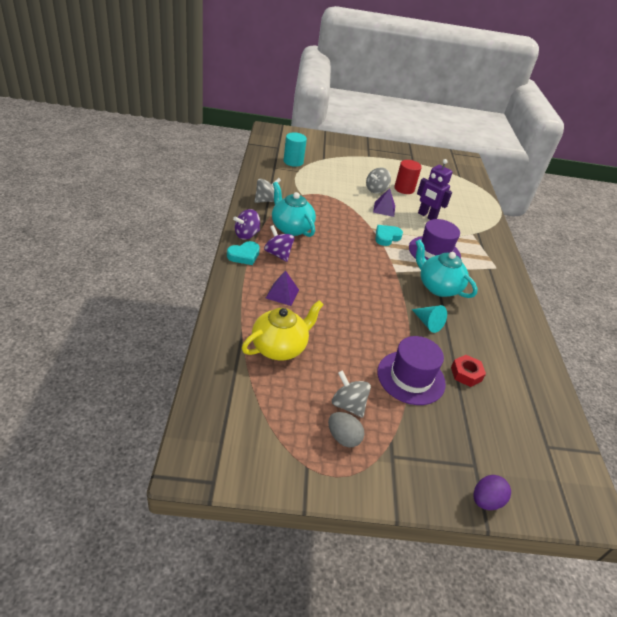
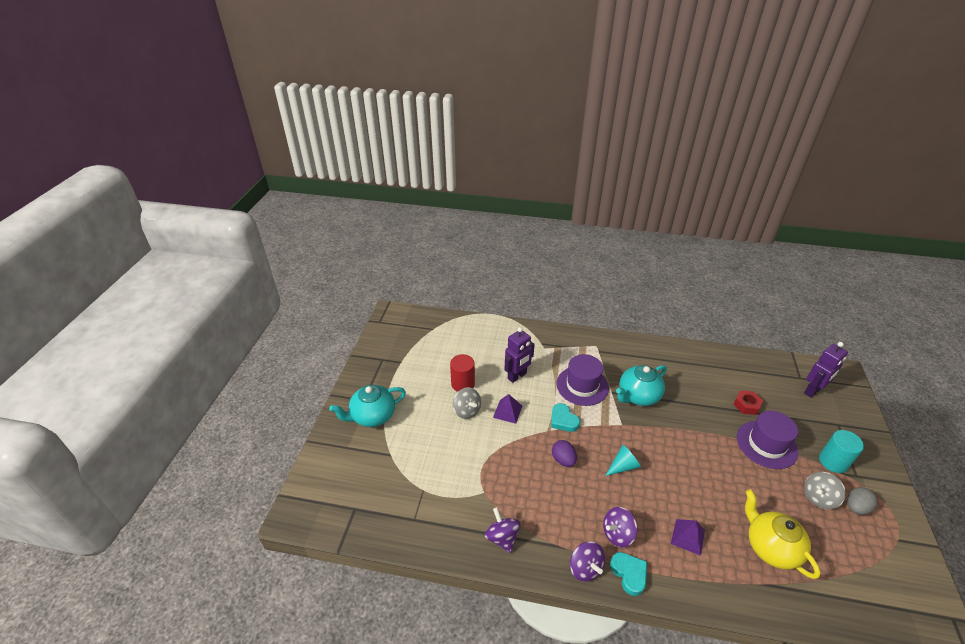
camera: 75 degrees left, 0 degrees up
(266, 200) = (502, 537): grey spinning top -> purple spinning top
(291, 228) = (561, 514): turquoise teapot -> turquoise teapot (372, 416)
(293, 161) = (397, 493): turquoise cylinder -> turquoise cylinder (833, 462)
(428, 323) = (692, 416): turquoise cone -> turquoise cone (623, 466)
(486, 500) = (866, 426): purple egg -> purple egg (563, 460)
(527, 454) = (813, 391): none -> purple robot

